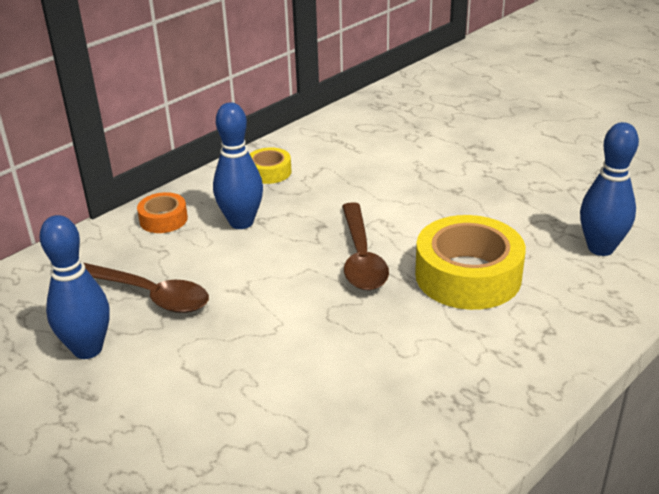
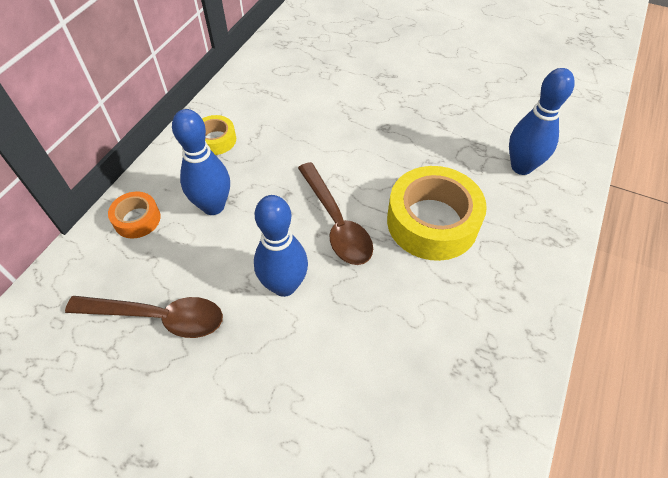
camera: 20 degrees left, 20 degrees up
(88, 349) = (124, 403): blue bowling pin -> blue bowling pin (284, 285)

